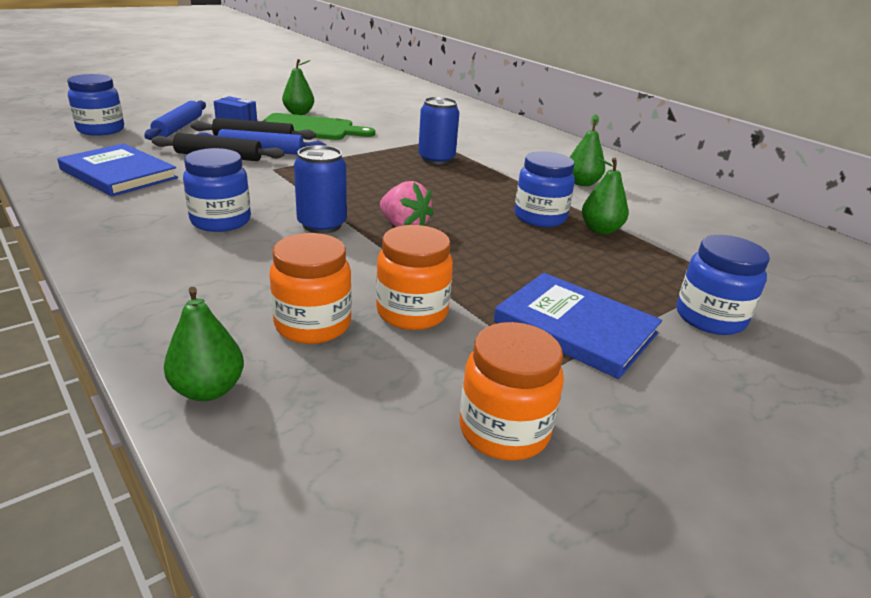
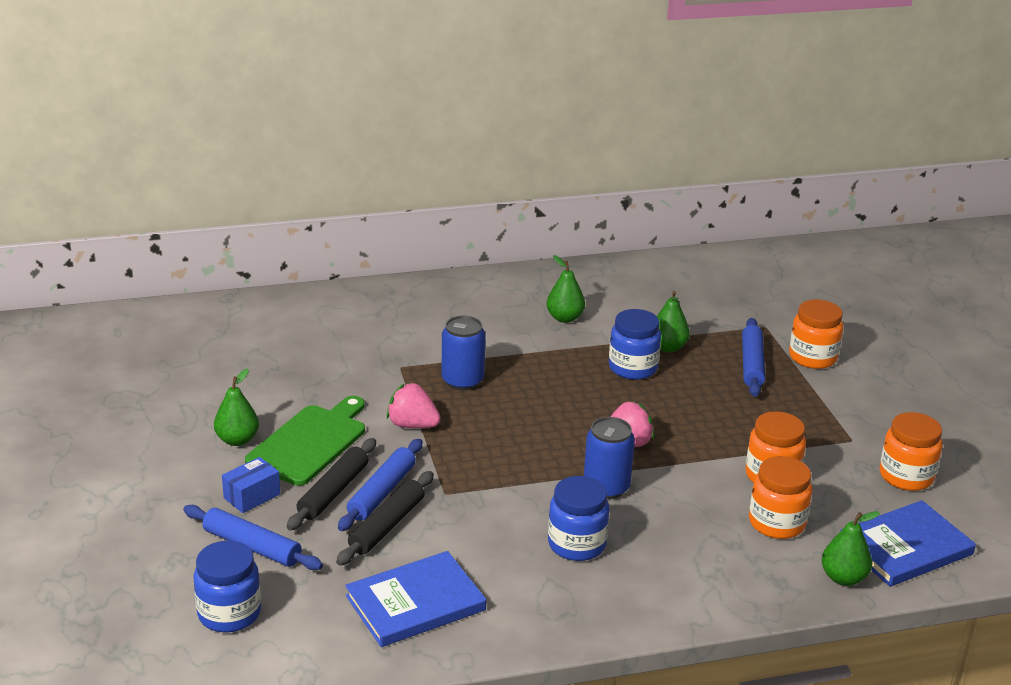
camera: 65 degrees left, 0 degrees up
(358, 151) = (412, 425): none -> pink strawberry
(575, 328) = (810, 414): blue book -> blue book (905, 547)
(635, 278) = (752, 364): none -> blue rolling pin
(709, 318) = (812, 357): blue jar -> orange jar

